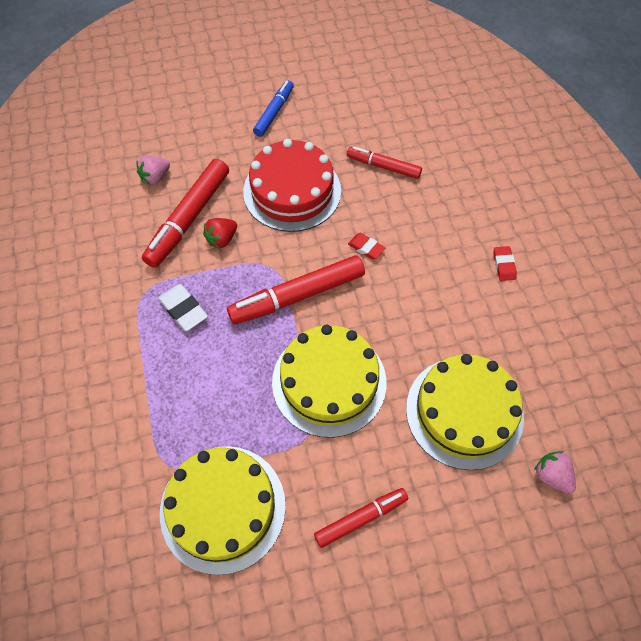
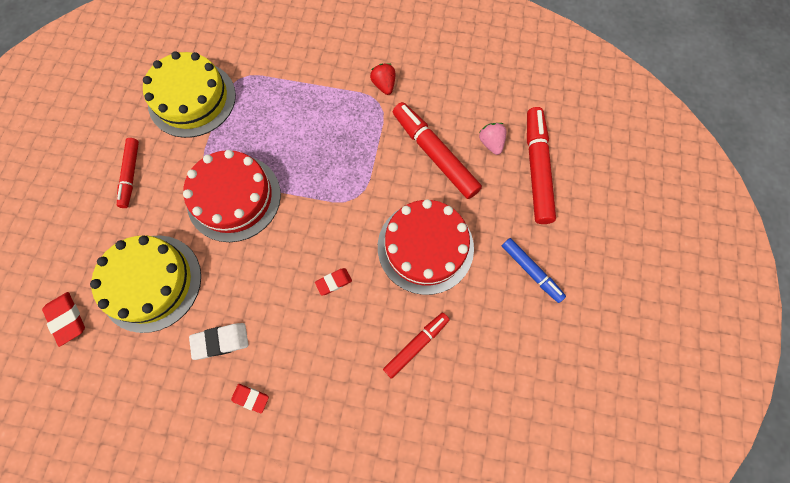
camera: 115 degrees right, 10 degrees up
(183, 309) = (349, 123): white eraser -> white eraser (221, 341)
(222, 239) = (401, 171): red strawberry -> red strawberry (384, 85)
(297, 296) = (317, 206): red marker -> red marker (536, 169)
(329, 382) = (234, 197): yellow cake -> red cake
(551, 475) = (67, 319): pink strawberry -> red eraser

